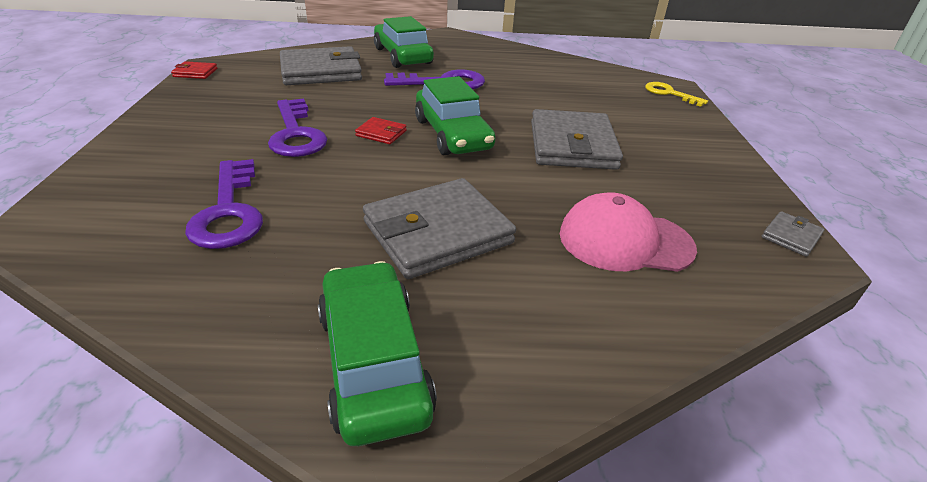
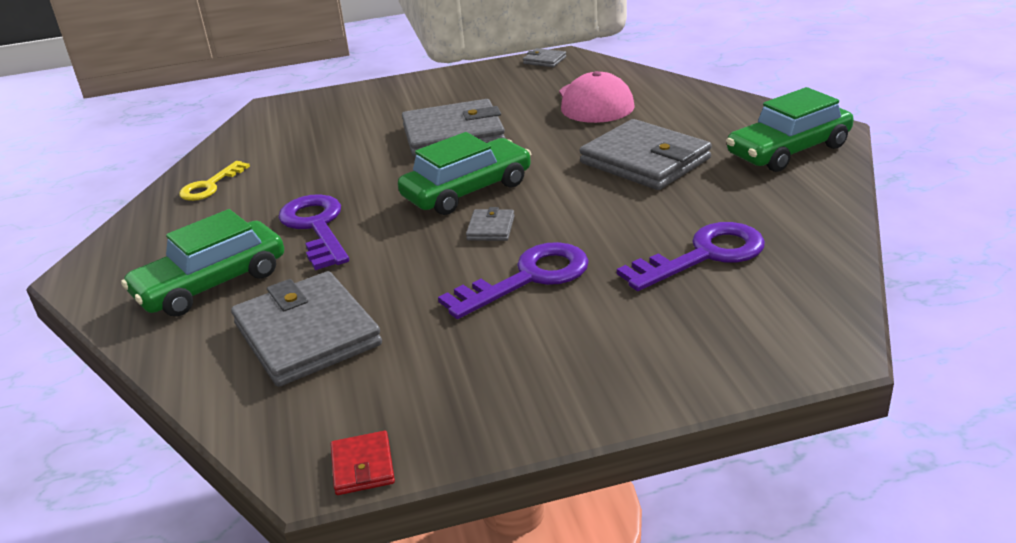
camera: 100 degrees left, 5 degrees down
(381, 133) = (490, 228): red wallet -> grey wallet
(669, 93) = (298, 106): yellow key -> yellow key (210, 186)

